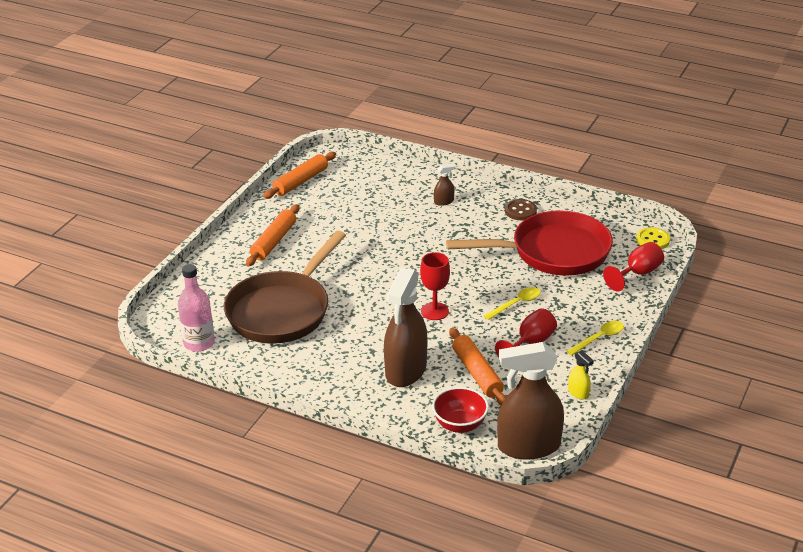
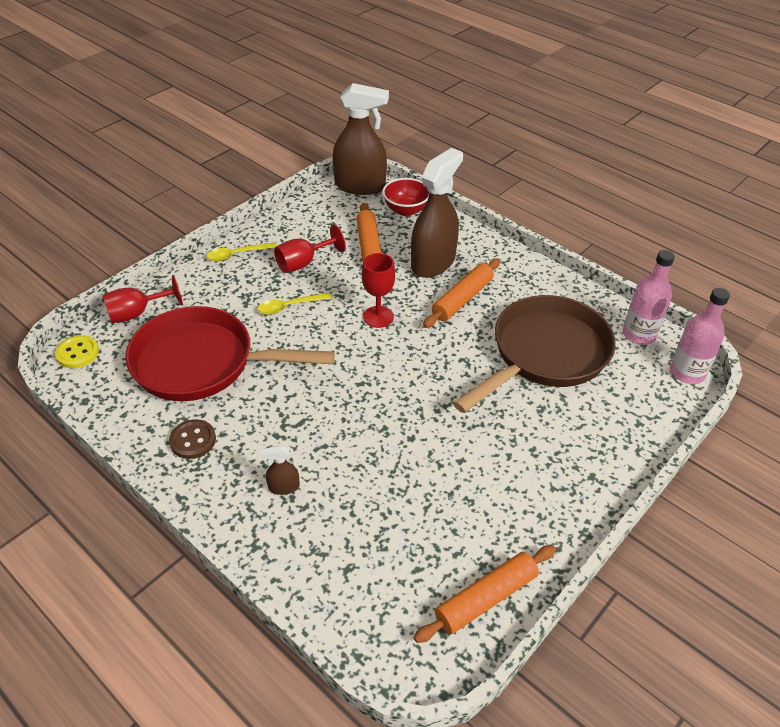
camera: 165 degrees left, 10 degrees up
(160, 320) = (687, 373): none -> pink bottle
(274, 241) = (544, 467): orange rolling pin -> orange rolling pin (462, 299)
(578, 392) = (293, 214): yellow spray bottle -> none

